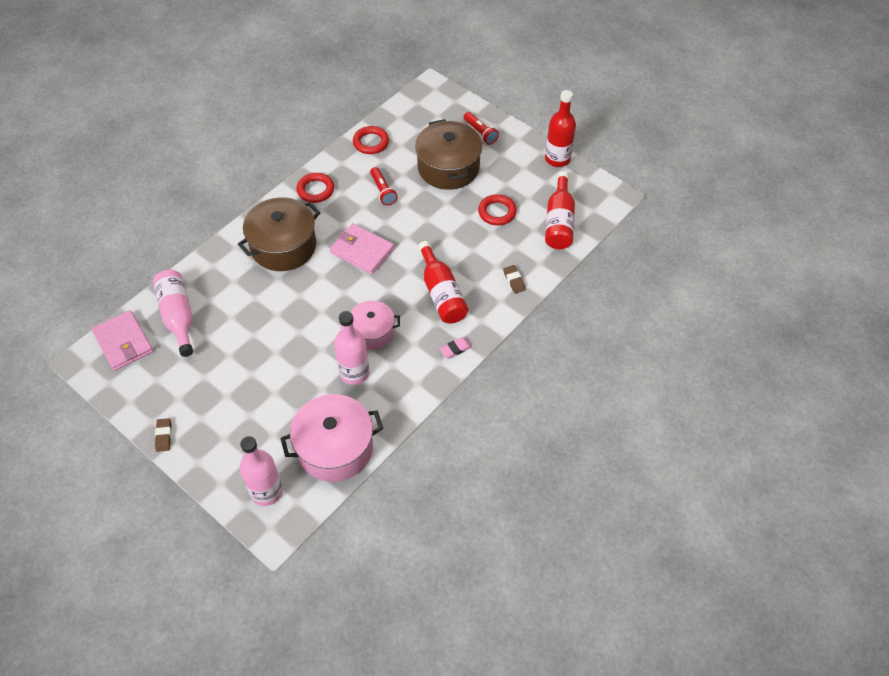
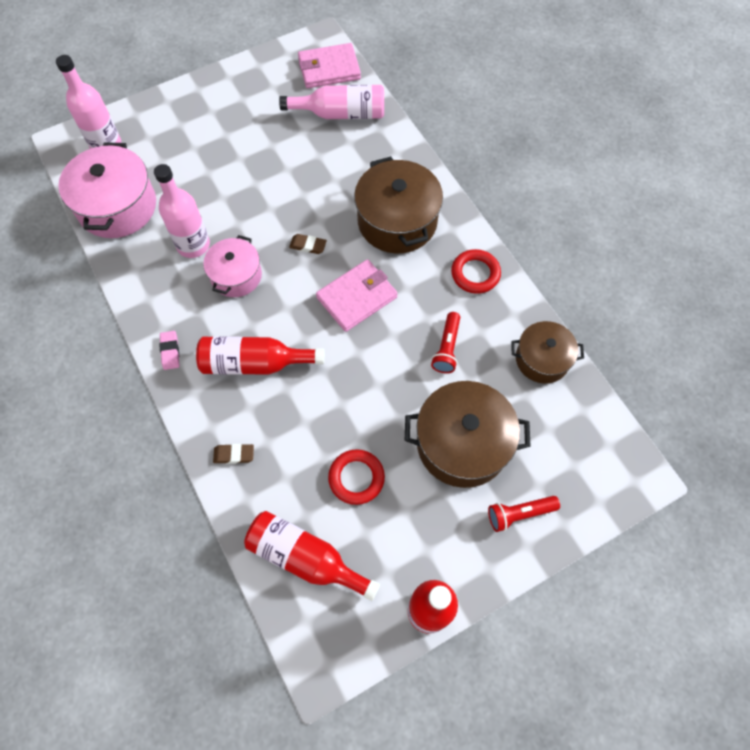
camera: 110 degrees right, 10 degrees up
(164, 436) = (208, 83): brown eraser -> brown eraser (308, 245)
(371, 142) = (542, 359): red ring -> brown pot
(383, 191) = (447, 348): red flashlight -> red flashlight turned 75 degrees counterclockwise

